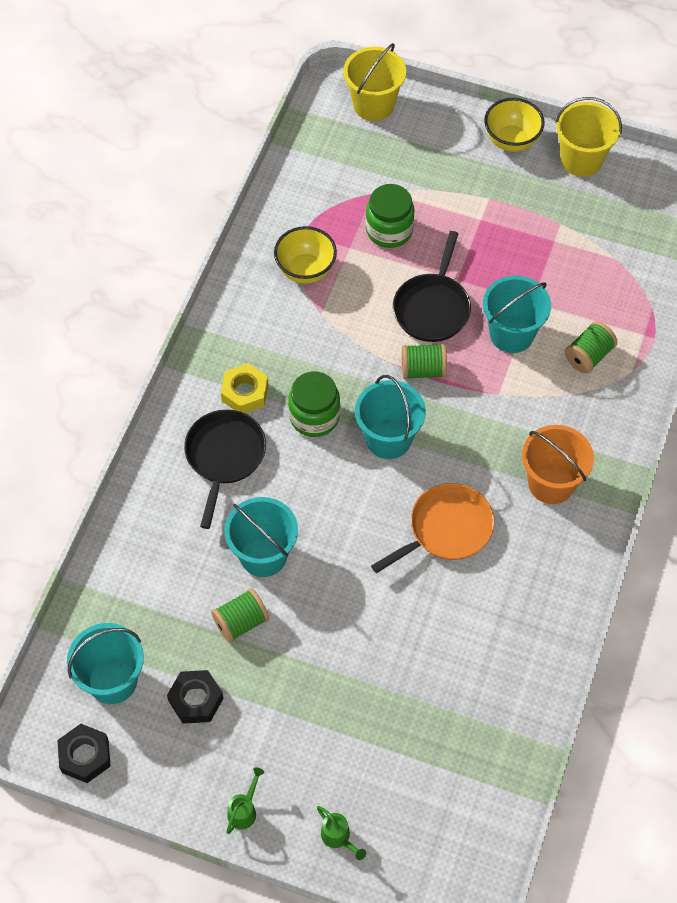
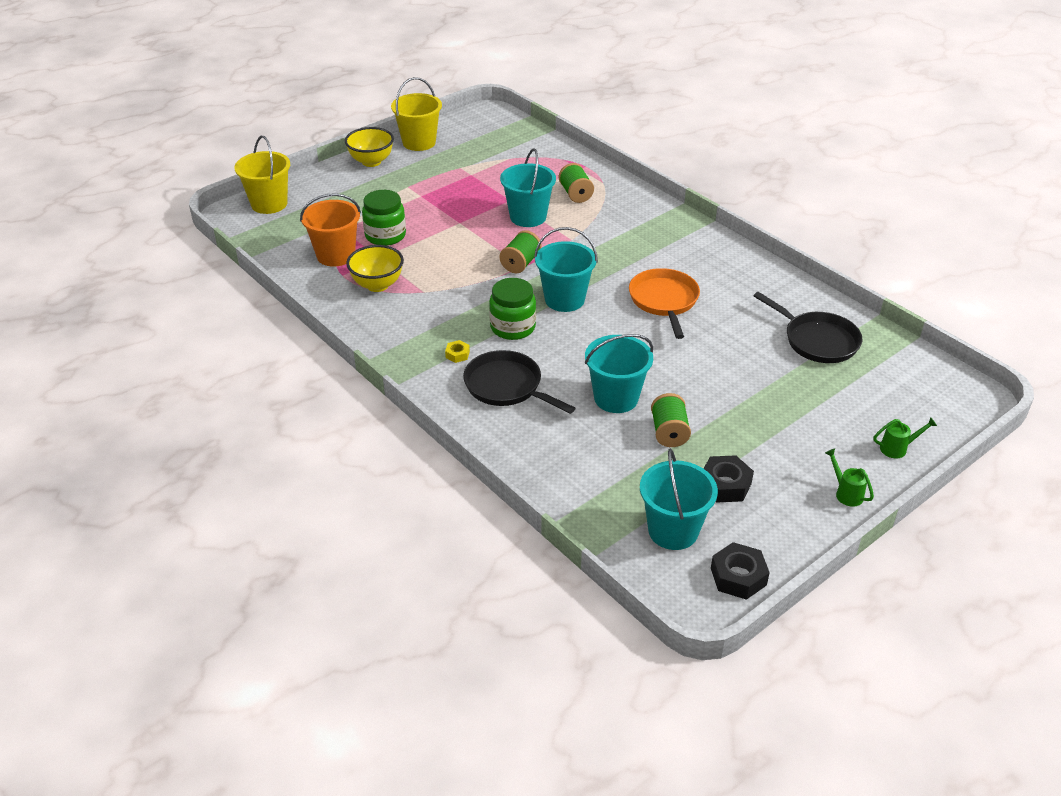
camera: 60 degrees left, 20 degrees down
(245, 393) = (457, 354): yellow nut -> yellow nut, size x0.54
(432, 307) = (472, 241): black pan -> black pan (817, 340)
(551, 483) = (663, 244): orange bucket -> orange bucket (335, 255)

